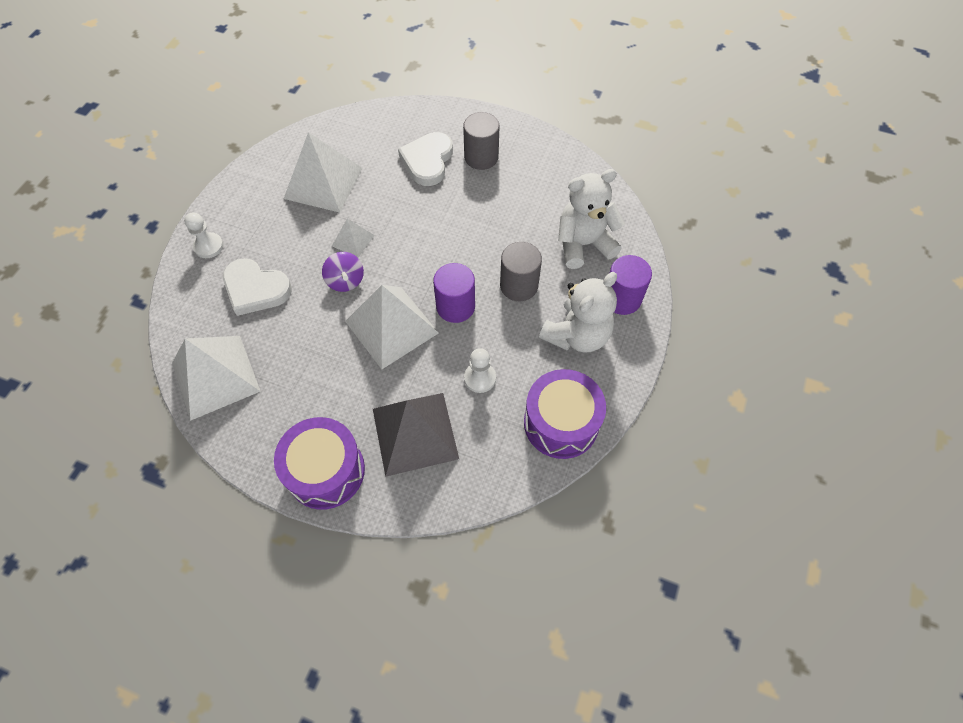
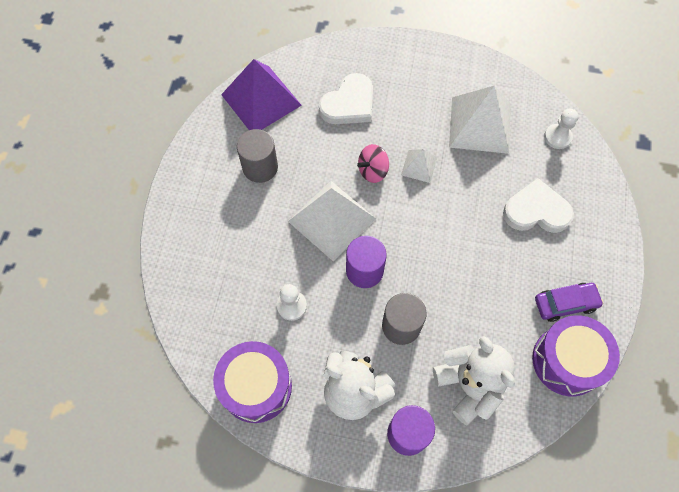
camera: 80 degrees right, 5 degrees up
(209, 246) = (385, 56): white pawn -> white pawn (557, 137)
(215, 376) = (261, 99): white pyramid -> purple pyramid
(256, 289) = (349, 104): white heart -> white heart turned 150 degrees counterclockwise
(326, 471) = (189, 200): purple drum -> purple drum (567, 361)
(345, 281) = (373, 171): purple spinning top -> pink spinning top
(415, 433) = (230, 261): grey pyramid -> none
(481, 157) = (558, 262): grey cylinder -> grey cylinder (260, 167)
(520, 161) = (565, 303): none -> purple car

